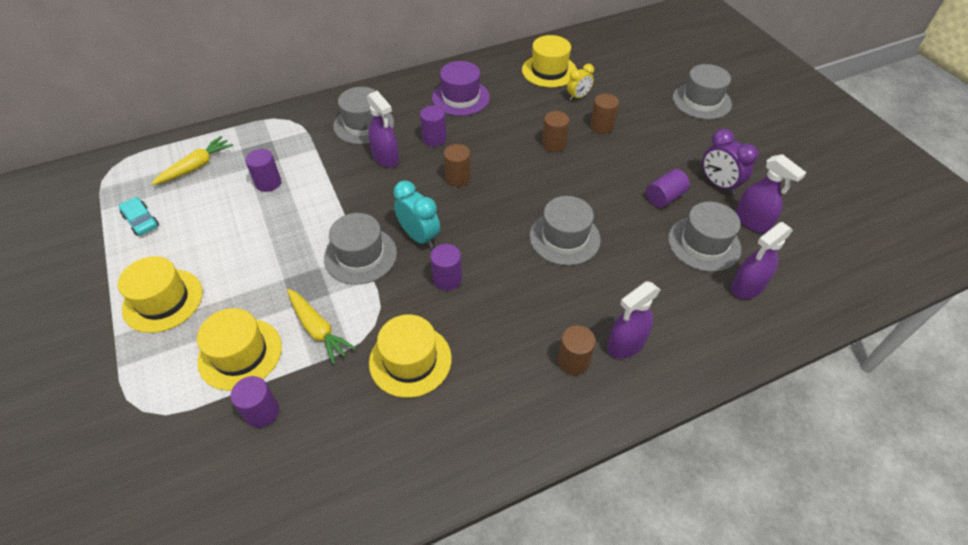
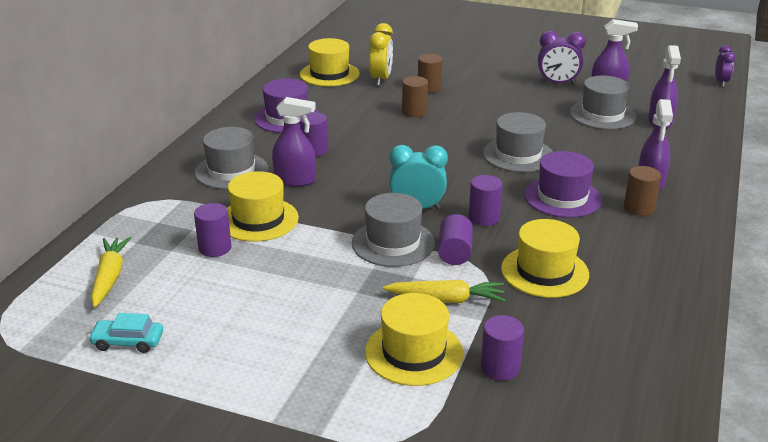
camera: 45 degrees left, 20 degrees down
(163, 300) = (272, 371): yellow hat -> yellow hat (258, 219)
(458, 178) = (380, 163): brown cylinder -> none
(531, 304) = (562, 197): none -> purple hat
(578, 97) = (381, 79): yellow clock -> yellow clock, size x1.52
(664, 197) = (539, 104): purple cylinder -> purple cylinder (455, 253)
(701, 101) = (469, 47): grey hat -> none
(896, 283) = (721, 82): none -> purple clock

